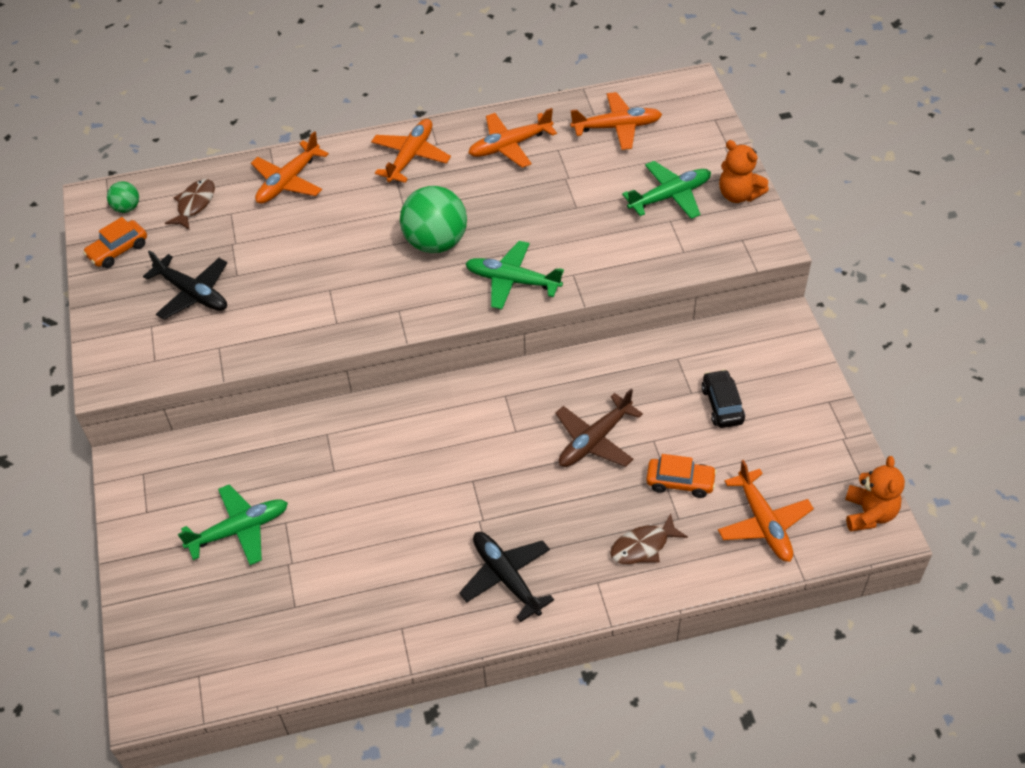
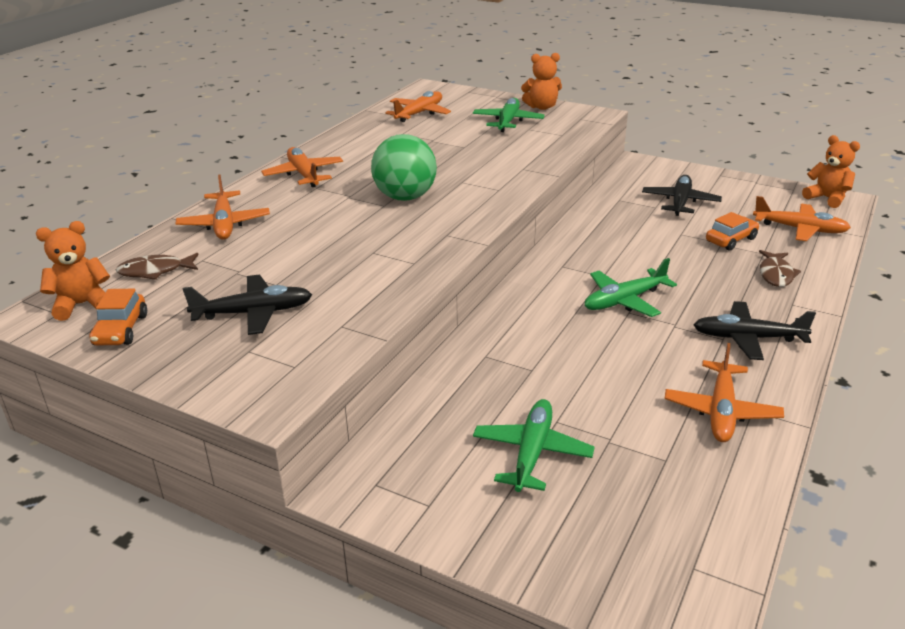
camera: 50 degrees left, 20 degrees down
(127, 208) = (82, 304): green ball -> orange teddy bear
(194, 204) = (155, 271): brown fish -> brown fish turned 75 degrees counterclockwise
(510, 145) = (366, 144): orange plane -> orange plane (721, 411)
(513, 281) = (493, 187): green plane -> green plane (625, 300)
(595, 440) = (653, 252): brown plane -> none
(722, 405) = (680, 202): black car -> black plane

